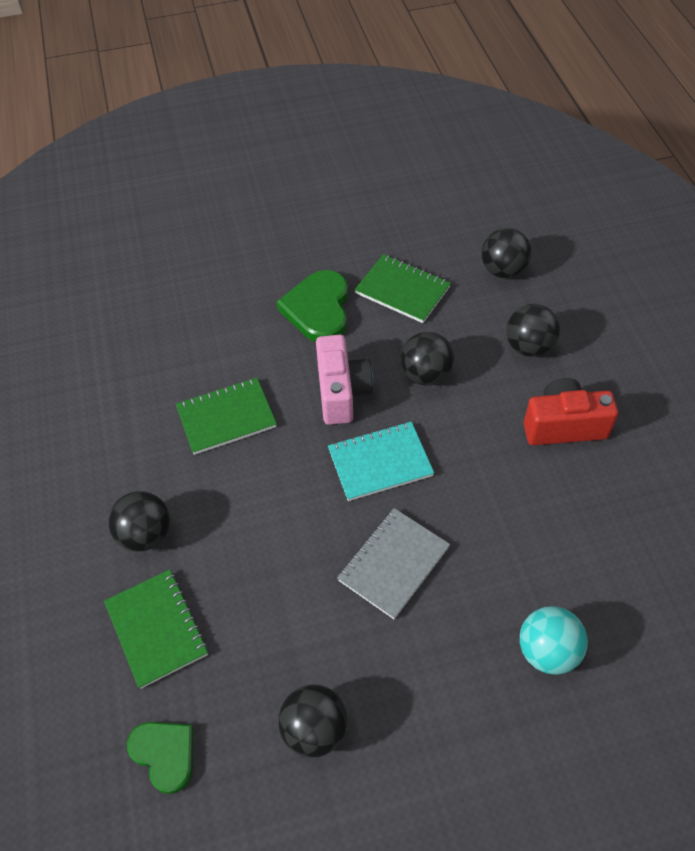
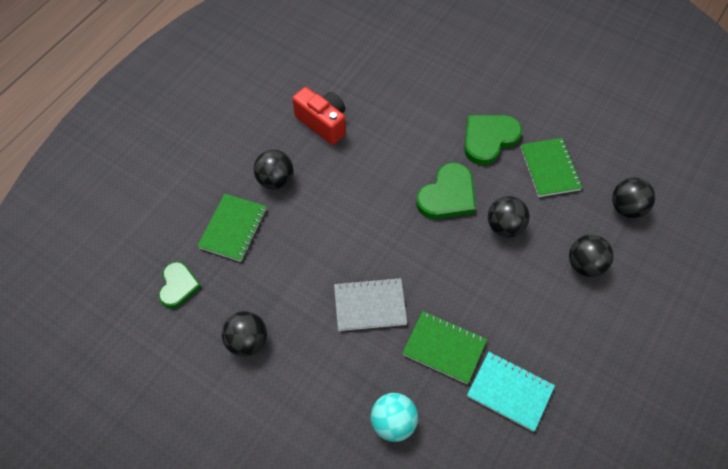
camera: 45 degrees right, 5 degrees up
(226, 417) = (375, 156): green notebook -> green notebook (444, 348)
(342, 392) = (447, 195): pink camera -> green heart
(380, 462) = (423, 250): turquoise notebook -> turquoise notebook (510, 391)
(563, 425) = (549, 325): red camera -> red camera (323, 123)

